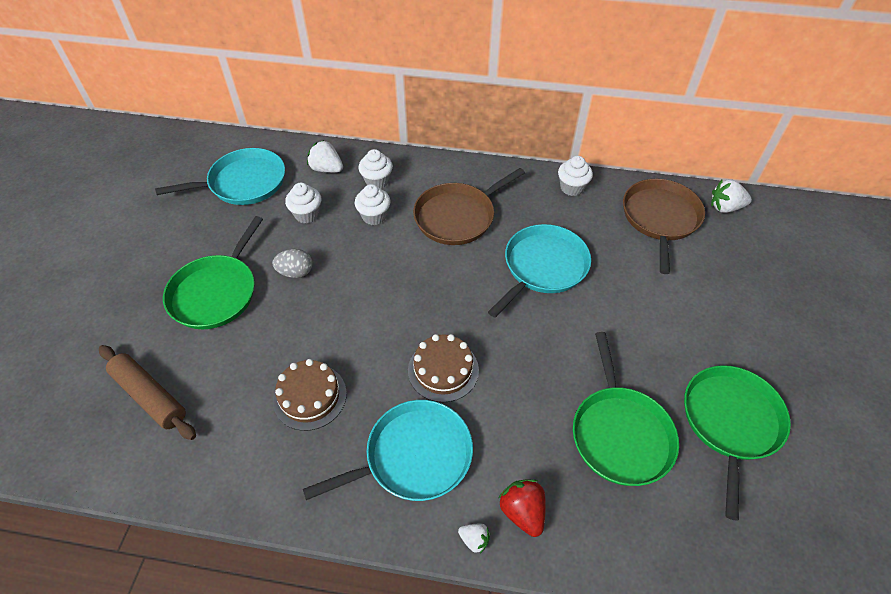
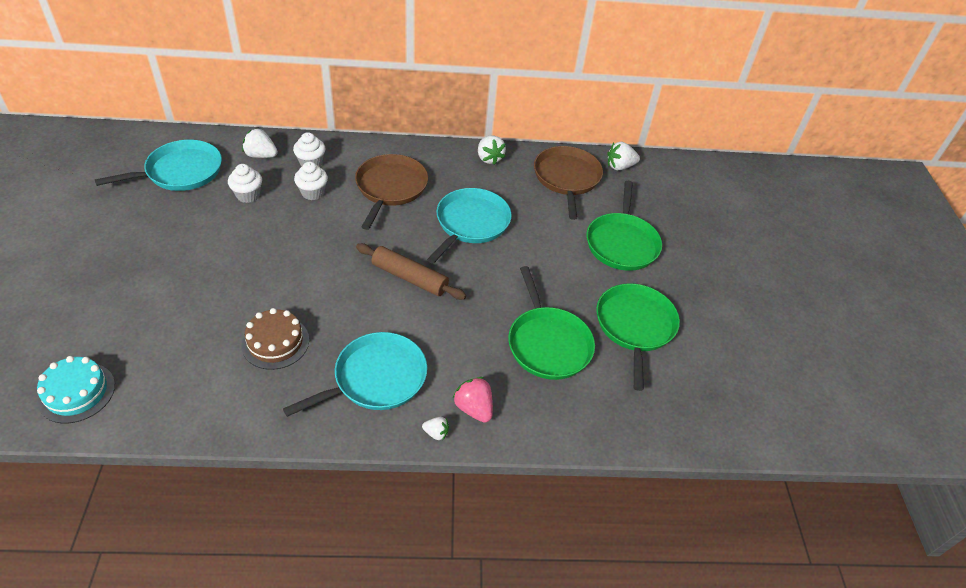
camera: 15 degrees left, 5 degrees down
(98, 434) = (76, 392): none -> turquoise cake
(150, 396) = (122, 357): brown rolling pin -> brown rolling pin (410, 278)
(216, 292) = (171, 266): green pan -> green pan (622, 243)
(296, 272) = (245, 244): grey egg -> none
(443, 370) = (393, 310): brown cake -> none
(458, 216) = (390, 188): brown pan -> brown pan turned 150 degrees clockwise
(522, 511) = (474, 408): red strawberry -> pink strawberry
(572, 188) = (489, 158): white cupcake -> white strawberry

